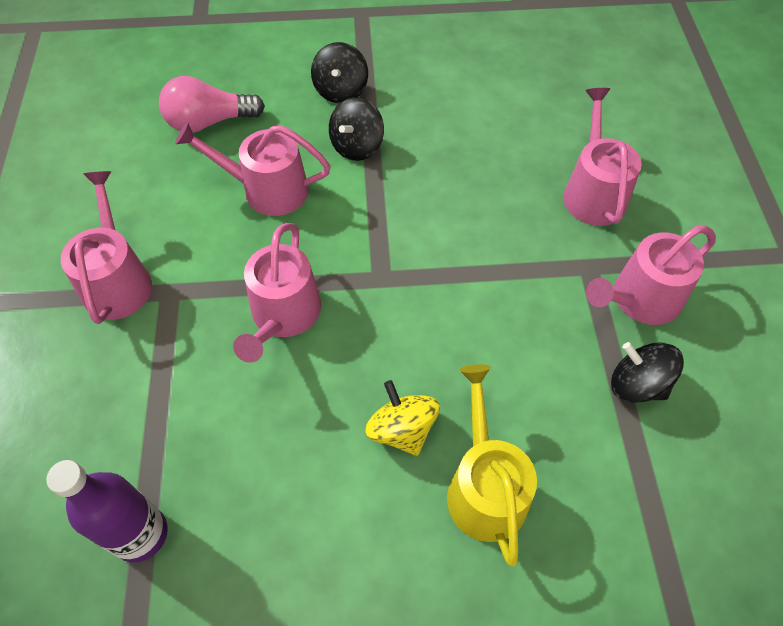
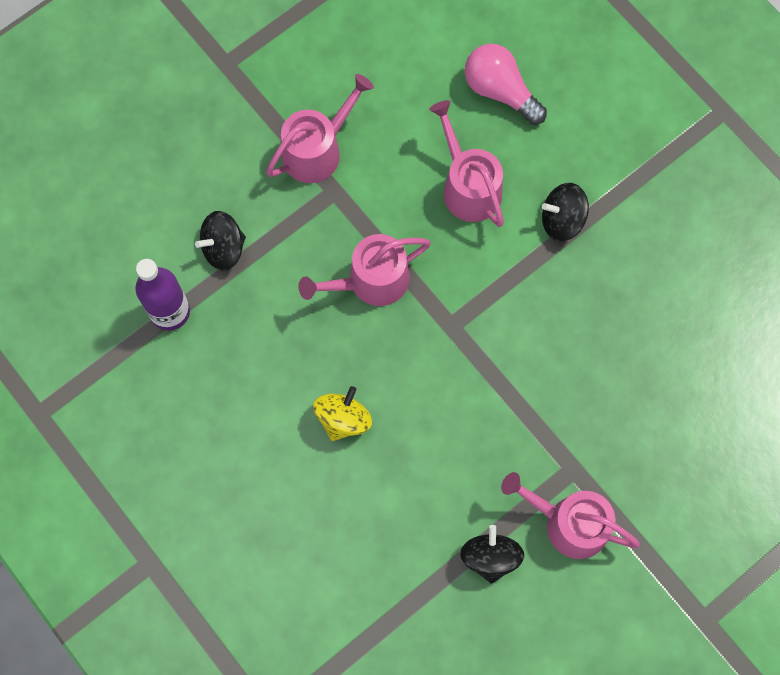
camera: 55 degrees right, 15 degrees up
(341, 91) = (612, 164): black spinning top -> black spinning top (223, 248)
(485, 488) = (340, 497): yellow watering can -> none
(593, 193) = (653, 433): pink watering can -> none

